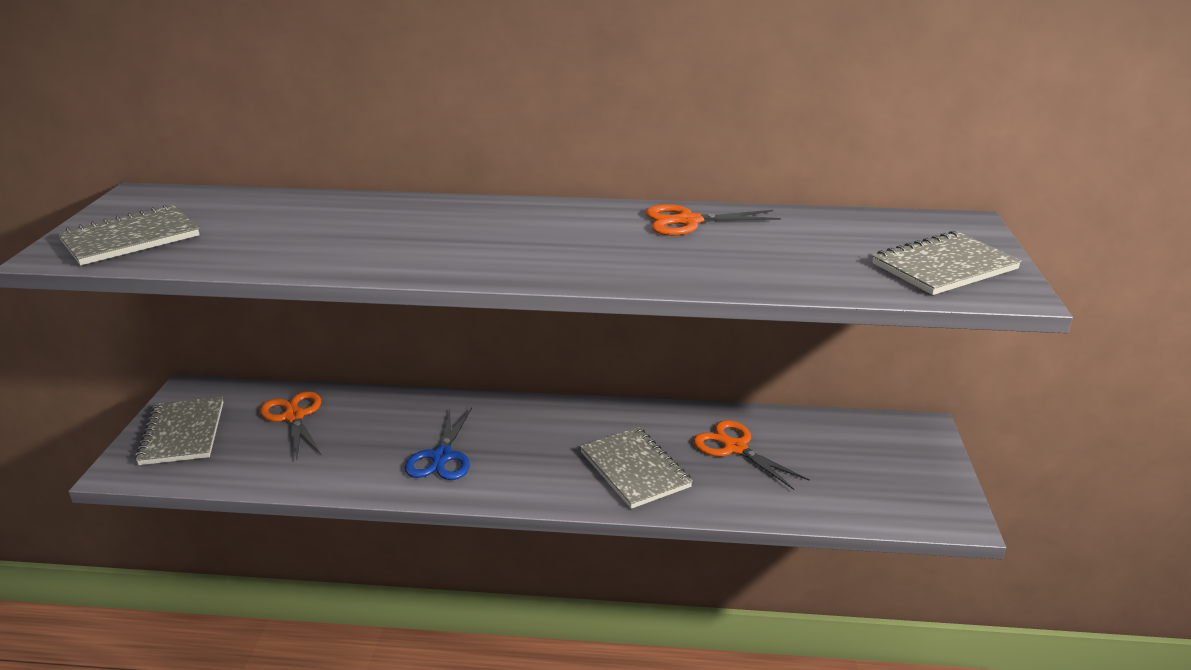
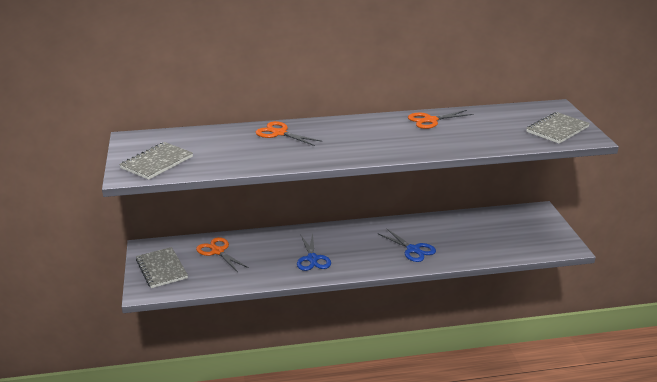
camera: 15 degrees left, 0 degrees up
(635, 469) = (413, 250): grey notebook -> blue scissors
(734, 447) = (456, 232): orange scissors -> orange scissors (279, 133)

